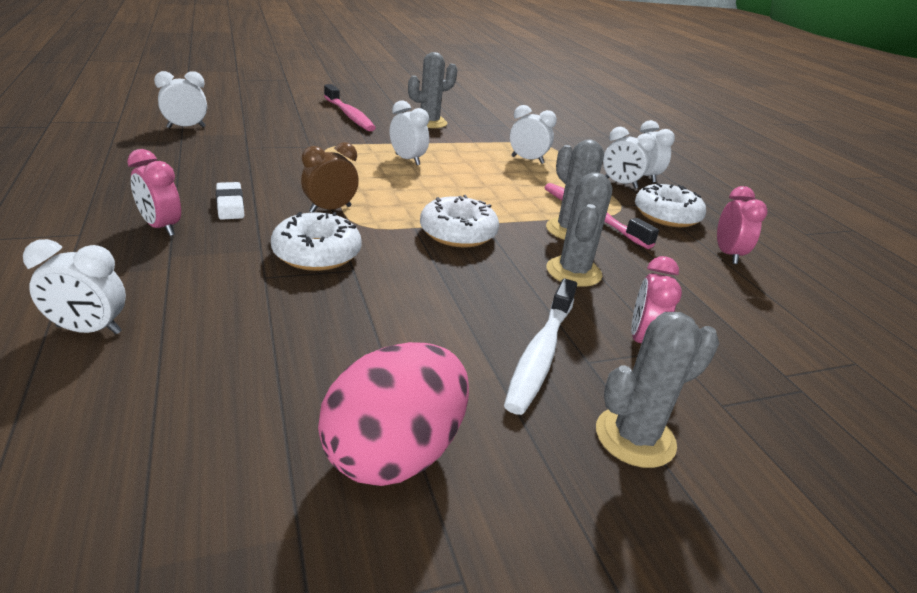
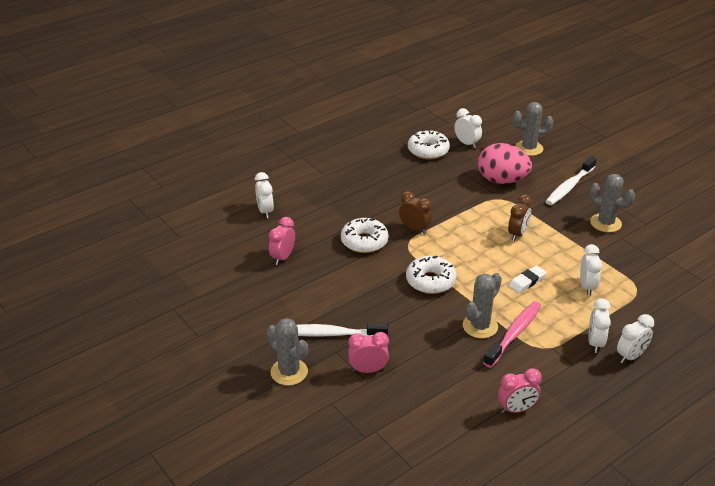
camera: 75 degrees right, 5 degrees up
(161, 227) = (348, 190): pink clock -> pink clock (283, 257)
(230, 205) = (388, 198): white eraser -> white eraser (527, 282)
(349, 115) = (569, 187): pink toothbrush -> white toothbrush
(394, 453) = (243, 306): pink egg -> pink egg (502, 180)
(407, 160) = (517, 234): white clock -> brown clock
(573, 272) = (423, 335): grey cactus -> grey cactus (529, 148)
(666, 215) = (556, 373): white donut -> white donut (428, 150)

